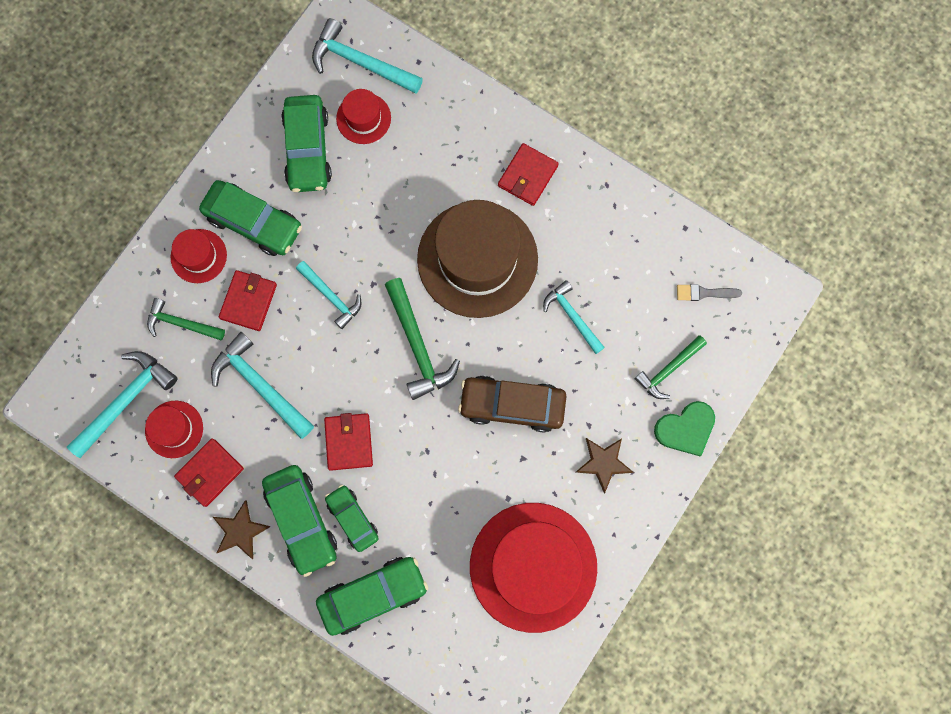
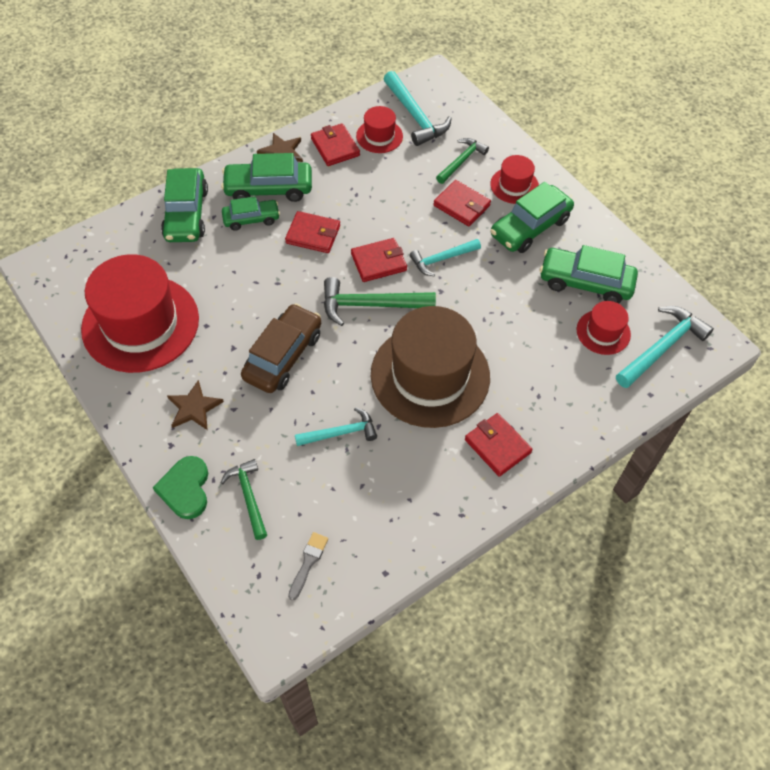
camera: 110 degrees right, 20 degrees down
(260, 385) = (388, 193): turquoise hammer -> none
(360, 358) = (379, 262): none -> red wallet

